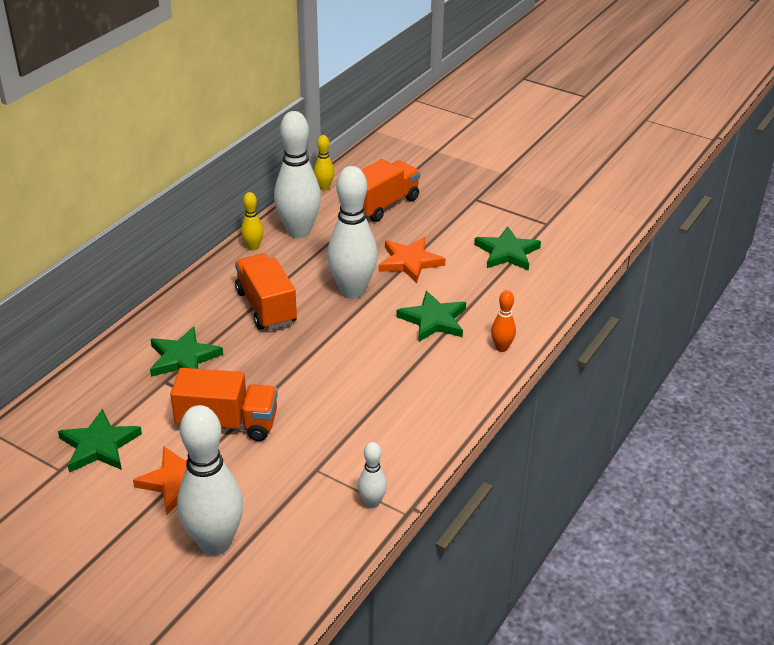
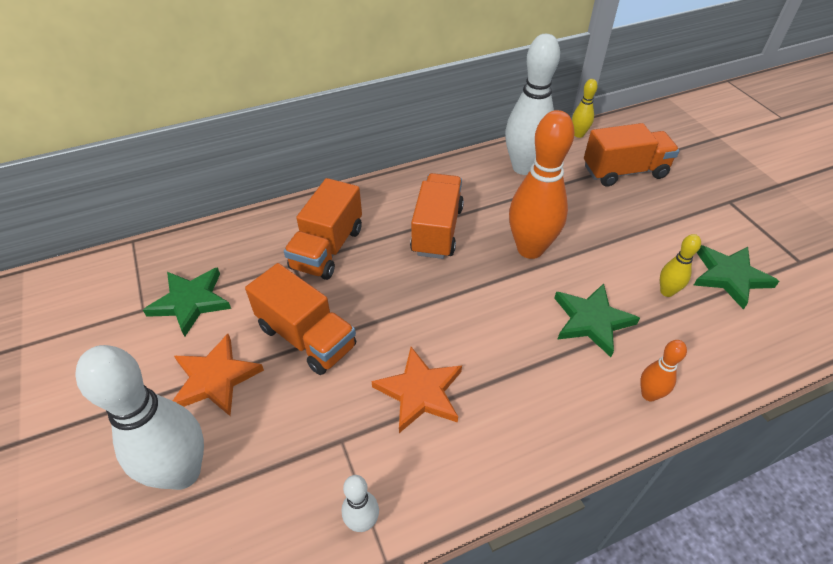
camera: 35 degrees right, 10 degrees up
(183, 358) = (327, 248): green star -> orange truck
(253, 247) = (472, 167): yellow bowling pin -> yellow bowling pin (667, 292)
(352, 291) = (530, 249): white bowling pin -> orange bowling pin
(410, 262) = (611, 242): orange star -> orange star (420, 392)

